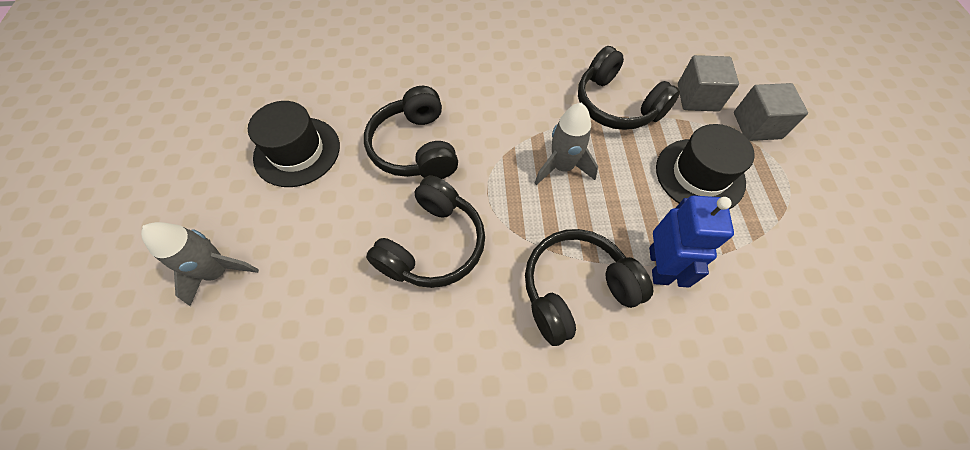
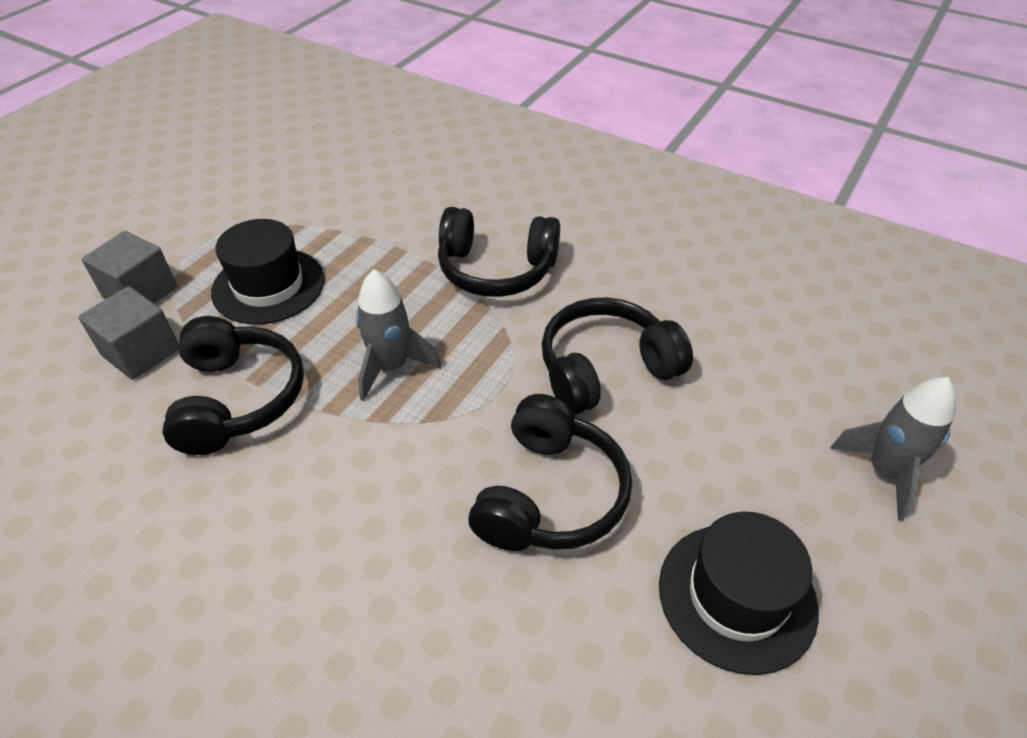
camera: 145 degrees left, 15 degrees down
(659, 265) = (405, 249): blue robot -> none

